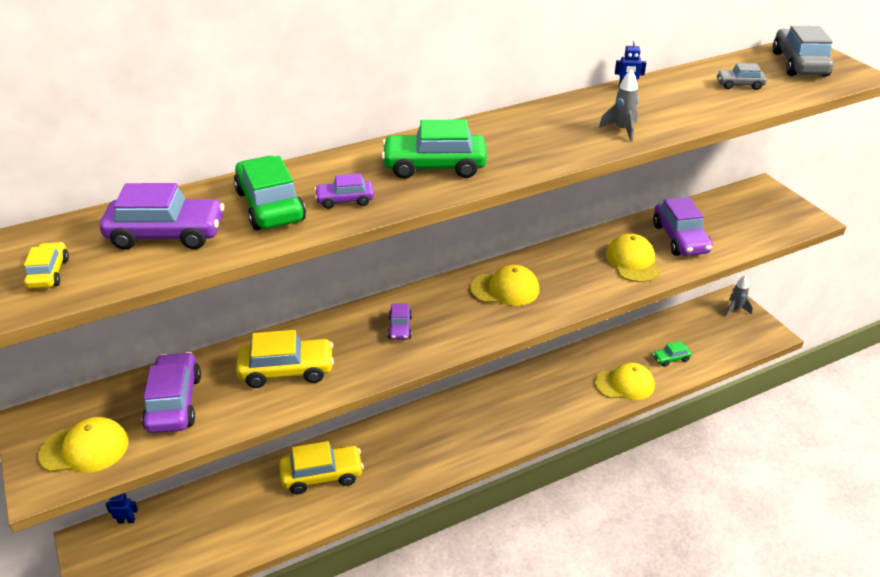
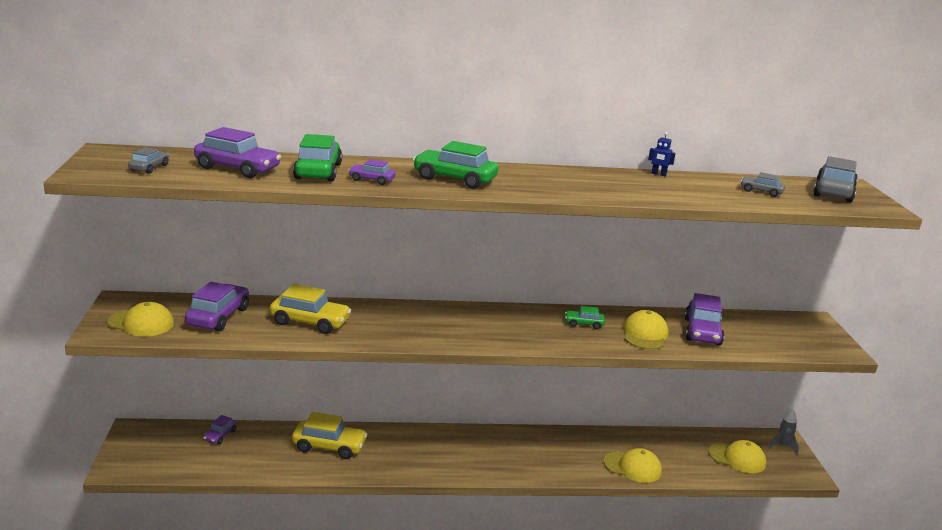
camera: 20 degrees right, 15 degrees down
(49, 273) = (149, 168): yellow car -> grey car
(126, 520) = (168, 427): blue robot -> none
(400, 328) = (414, 322): purple car -> purple car (220, 435)
(505, 289) = (519, 322): yellow cap -> yellow cap (737, 458)
(622, 130) = (625, 192): grey rocket -> none
(671, 358) = (691, 462): green car -> green car (584, 324)

